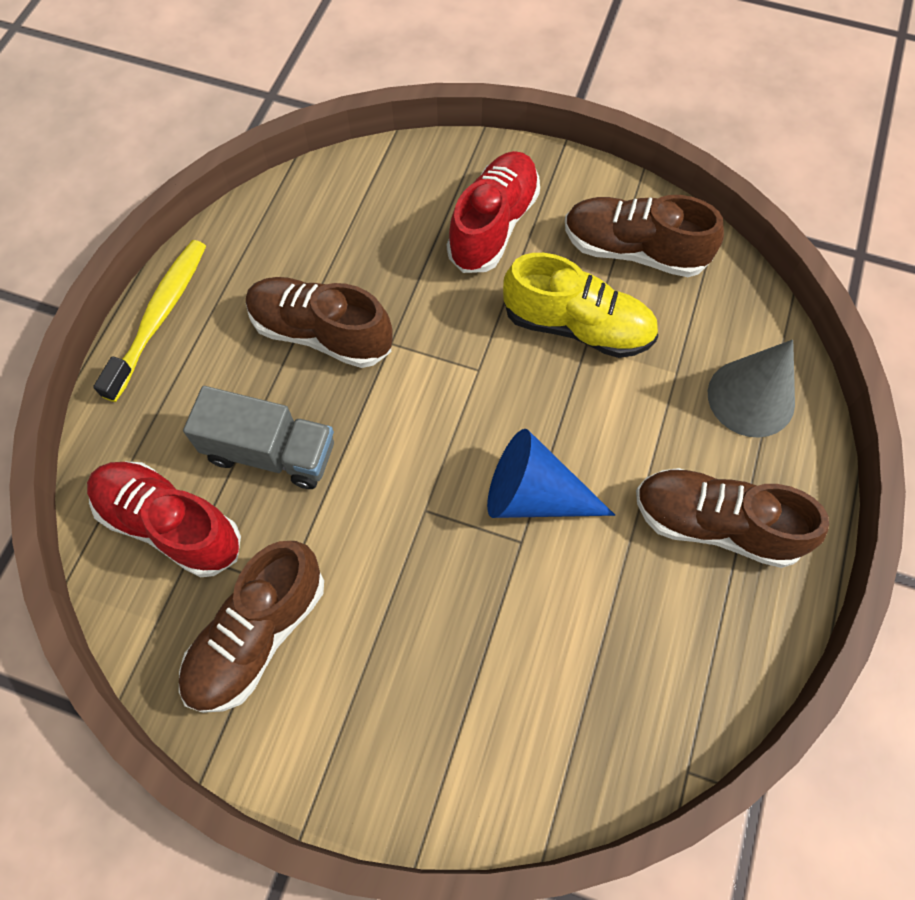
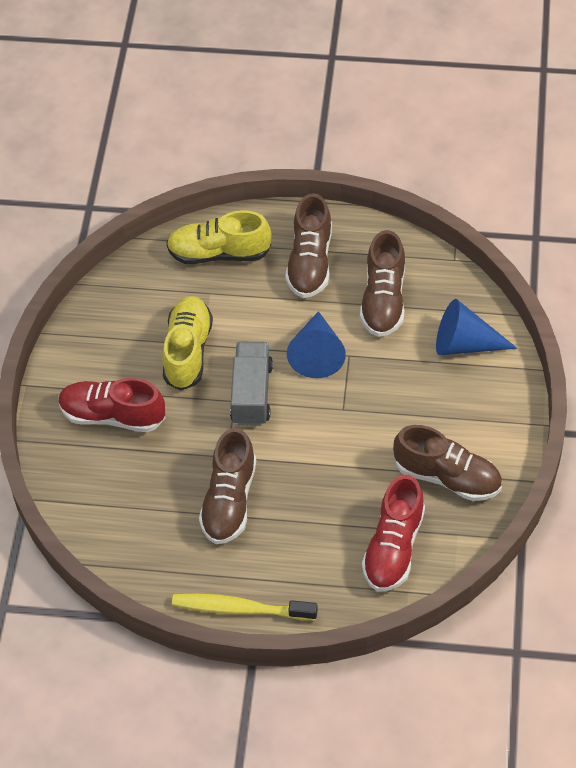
camera: 100 degrees left, 10 degrees down
(271, 452) = (327, 505): grey truck -> grey truck (252, 394)
(501, 738) = (465, 344): none -> blue cone
(633, 251) = (117, 328): brown shoe -> brown shoe (383, 300)
(751, 397) = (219, 253): grey cone -> yellow shoe

